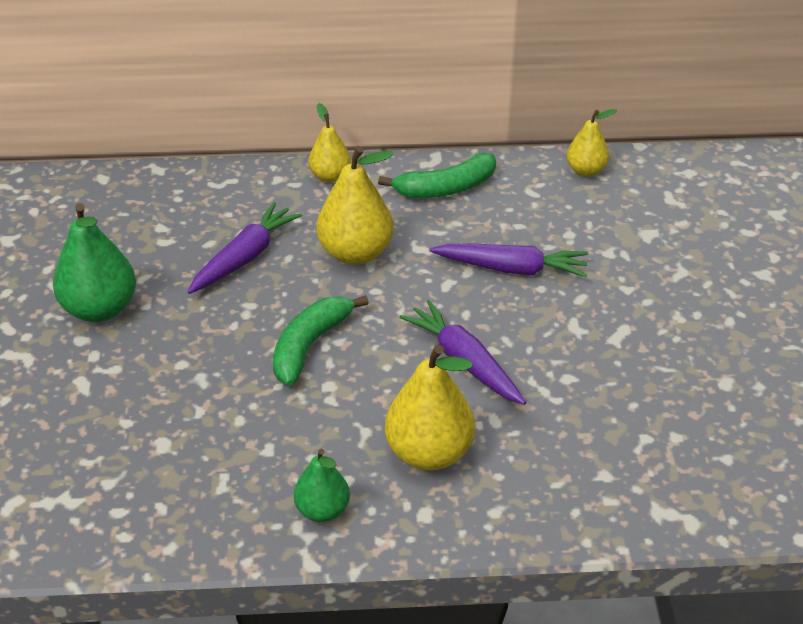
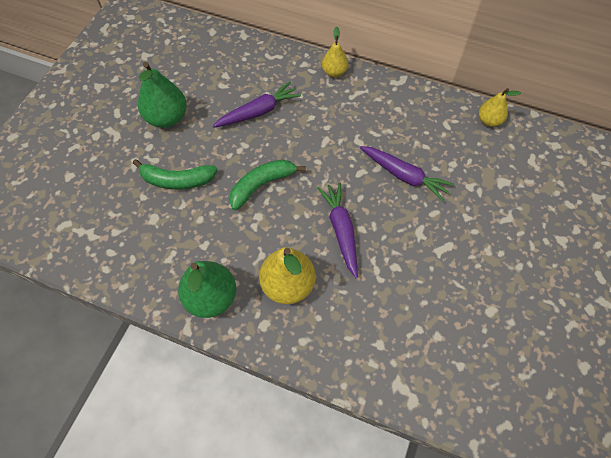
camera: 25 degrees right, 20 degrees up
(322, 510) = (211, 298): green pear -> green pear, size x1.67
(355, 253) = (320, 131): yellow pear -> none
(446, 188) = (396, 104): green banana -> green banana (177, 180)

